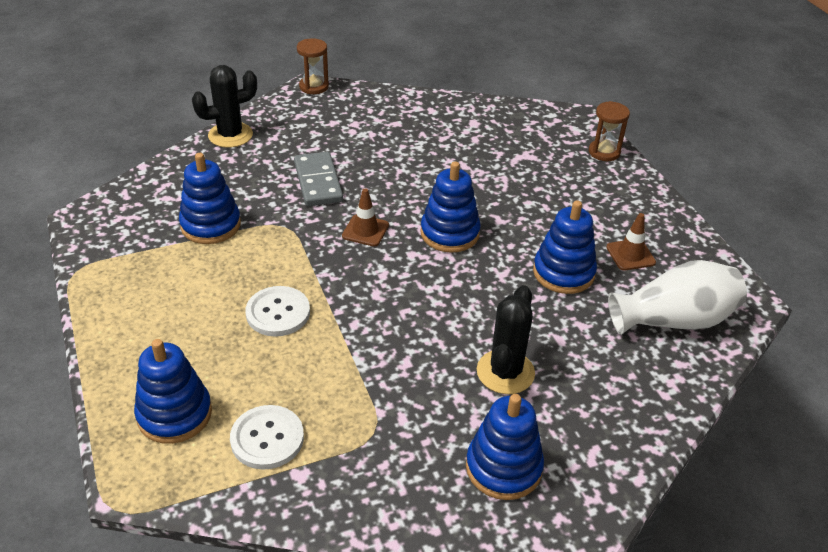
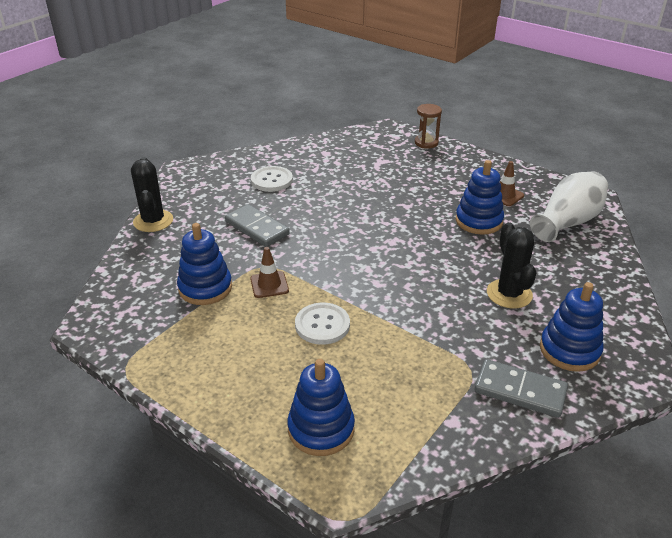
camera: 30 degrees left, 5 degrees down
(230, 135) = (153, 221): black cactus -> black cactus turned 45 degrees counterclockwise
(267, 438) = (406, 410): white button -> white button (271, 180)
(314, 86) = (184, 167): brown hourglass -> none
(365, 230) = (326, 246): brown traffic cone -> brown traffic cone (269, 285)
(400, 481) = (520, 391): none -> grey domino
(450, 233) = (384, 226): blue stacking toy -> none

